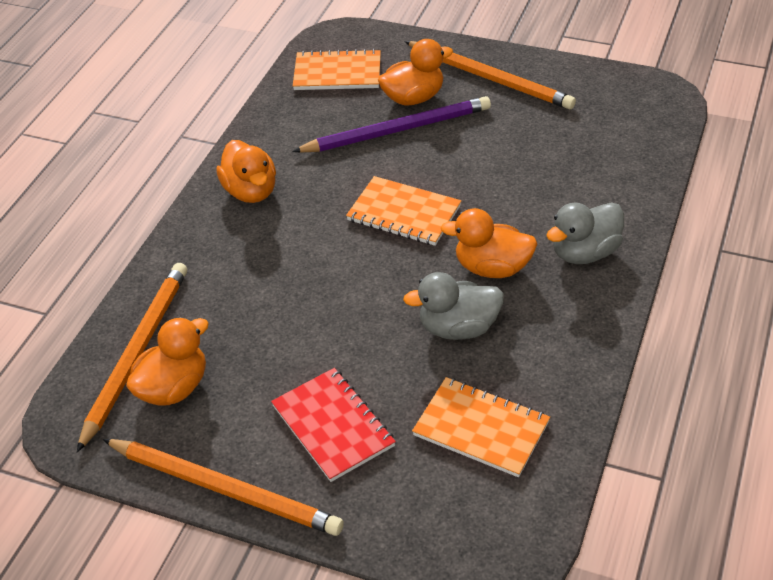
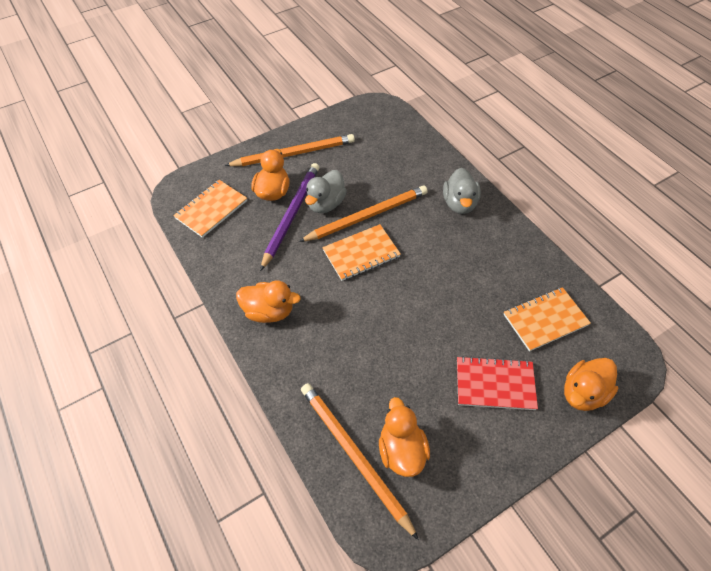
camera: 55 degrees left, 10 degrees up
(224, 488) = (503, 468): orange pencil -> orange pencil (366, 216)
(458, 328) = (468, 285): grey duck -> grey duck (326, 204)
(492, 268) = (437, 244): orange duck -> orange duck (583, 393)

